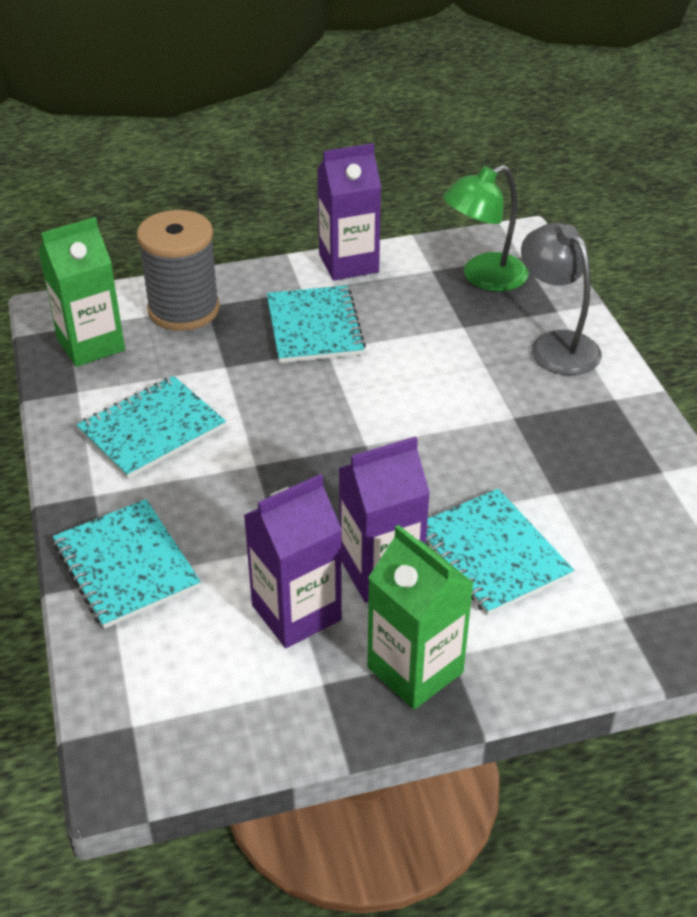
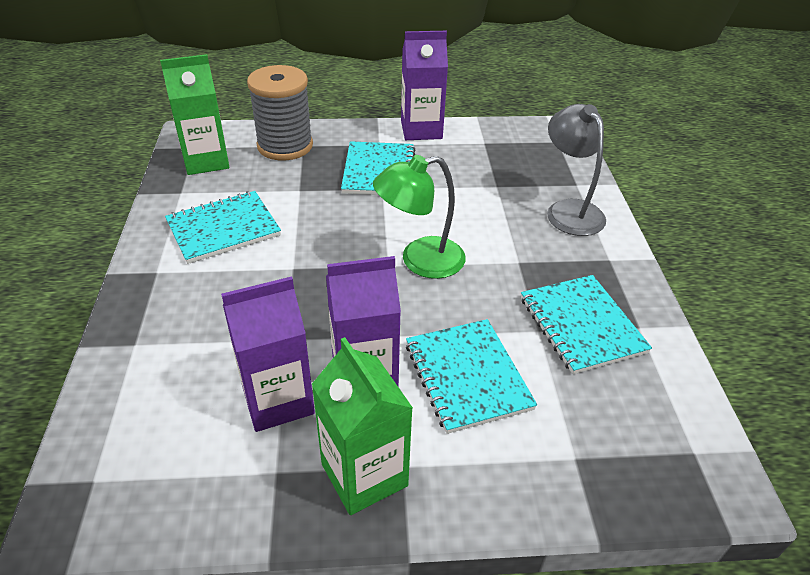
camera: 10 degrees right, 0 degrees up
(126, 566) = (154, 334): turquoise notebook -> turquoise notebook (581, 325)
(483, 277) = (523, 153): green lamp -> green lamp (420, 261)

